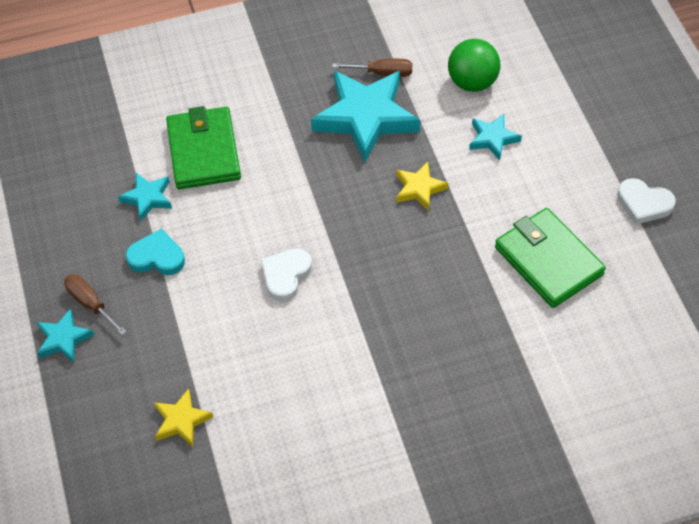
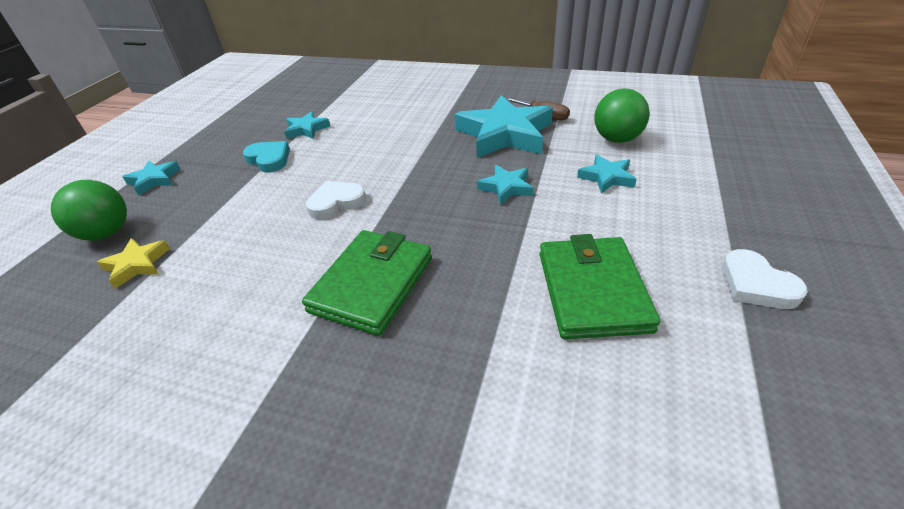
camera: 35 degrees right, 15 degrees down
(90, 303) = (197, 168): brown screwdriver -> none
(105, 412) = (106, 233): none -> green ball
(204, 151) = (370, 119): green wallet -> green wallet (372, 284)
(419, 188) = (506, 187): yellow star -> turquoise star

